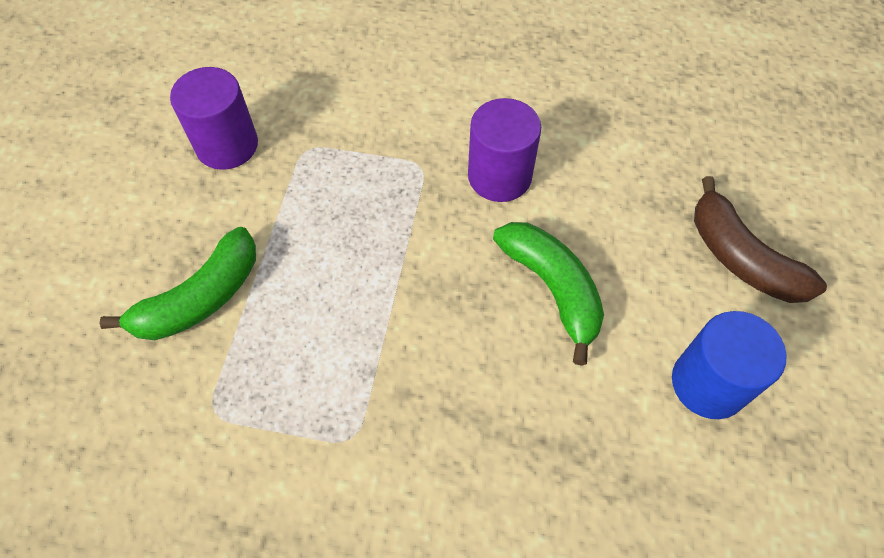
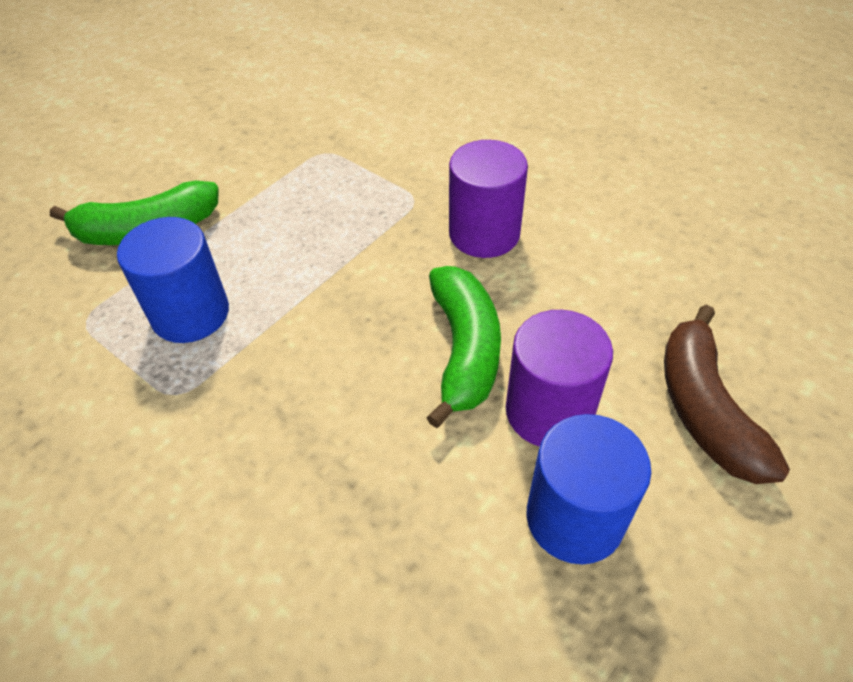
camera: 30 degrees right, 10 degrees down
(227, 145) = (261, 128): purple cylinder -> purple cylinder (549, 411)
(307, 360) = (190, 314): none -> blue cylinder

